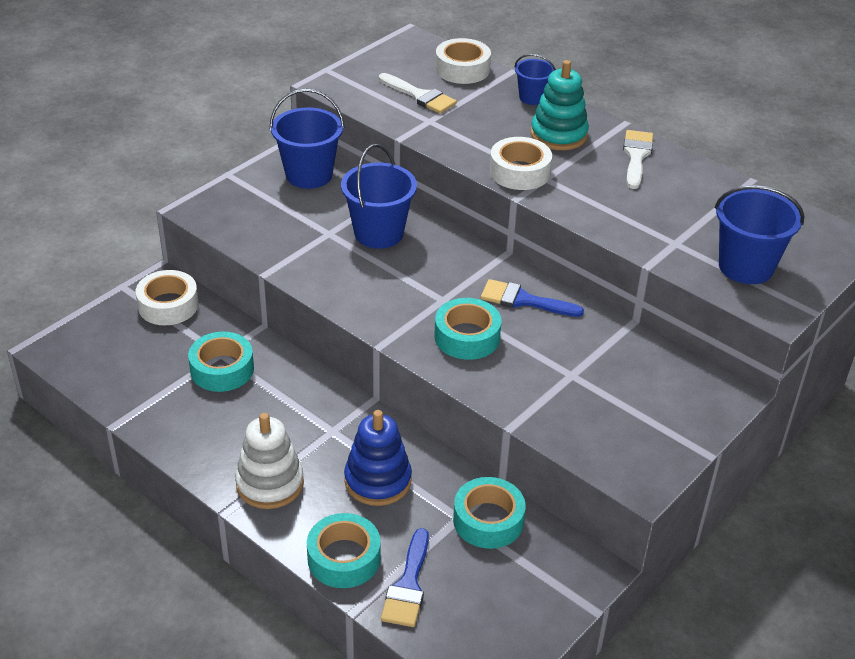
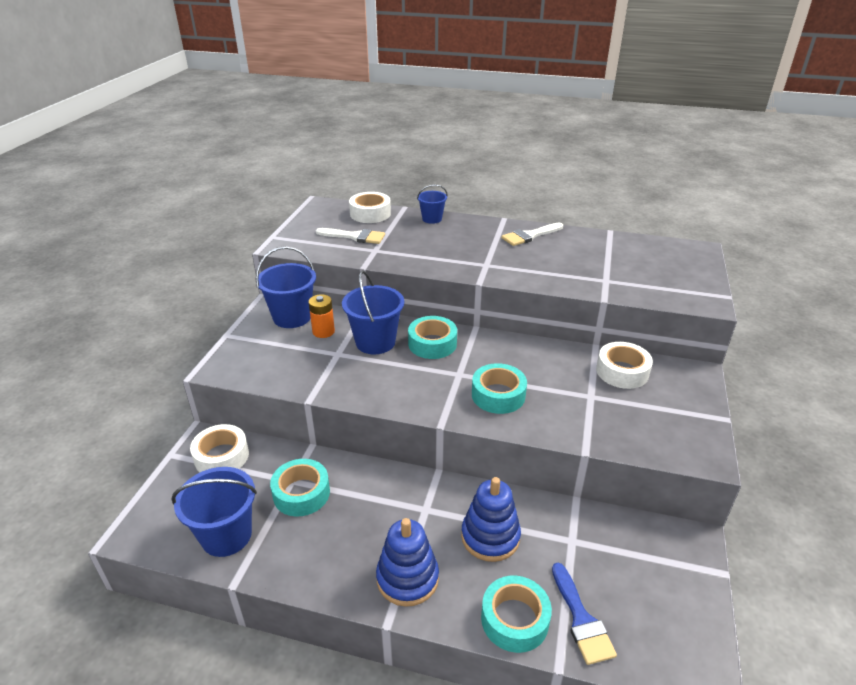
camera: 25 degrees left, 5 degrees down
(270, 484) = (407, 578): white stacking toy -> blue stacking toy
(331, 203) = (323, 331): none -> orange battery
(488, 520) = (593, 533): turquoise tape -> turquoise tape (432, 344)
(519, 172) = (465, 265): white tape -> white tape (622, 371)
(524, 300) = (514, 355): blue brush -> none
(558, 135) = (469, 236): turquoise stacking toy -> none
(636, 156) = (530, 236): white brush -> white brush turned 105 degrees counterclockwise
(746, 267) = (661, 282): blue bucket -> blue bucket (226, 535)

